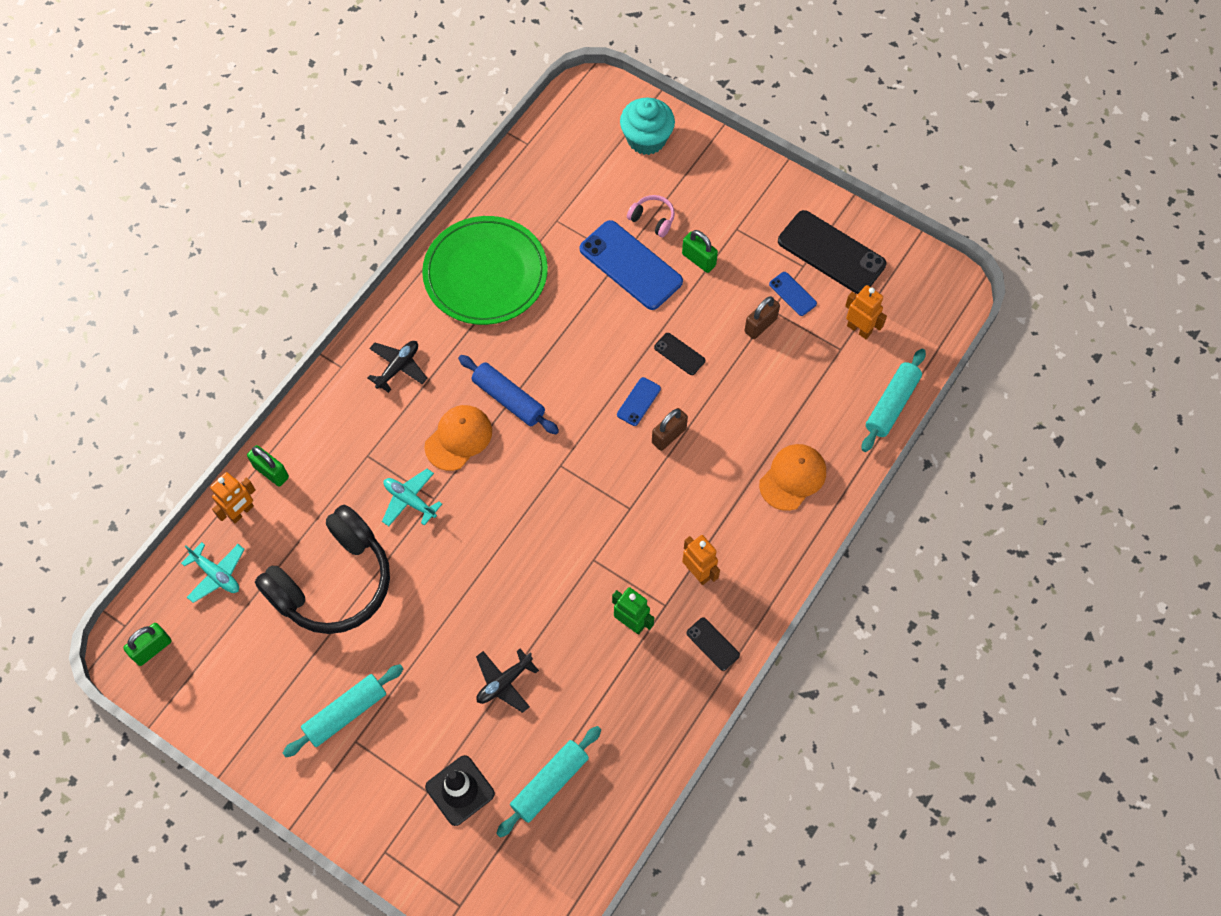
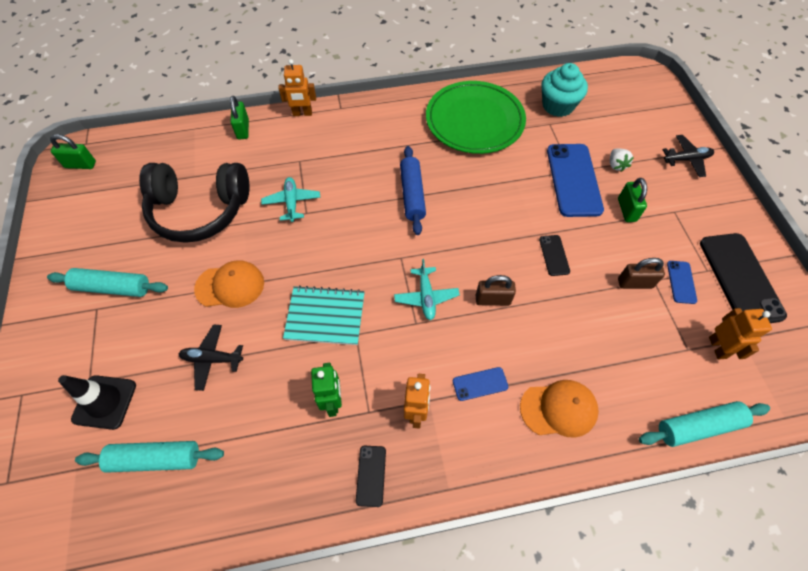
camera: 45 degrees right, 5 degrees down
(216, 574) = (154, 156): turquoise plane -> turquoise plane (426, 297)
(241, 512) = (205, 136): orange robot -> orange robot (302, 113)
(398, 367) = (370, 130): black plane -> black plane (686, 159)
(458, 438) = (358, 192): orange cap -> orange cap (230, 286)
(554, 568) = (325, 316): none -> turquoise notebook
(638, 401) = (494, 262): blue phone -> blue phone (480, 384)
(646, 139) = (657, 120): turquoise cupcake -> turquoise cupcake (558, 106)
(652, 219) = (616, 165): pink headphones -> white strawberry

